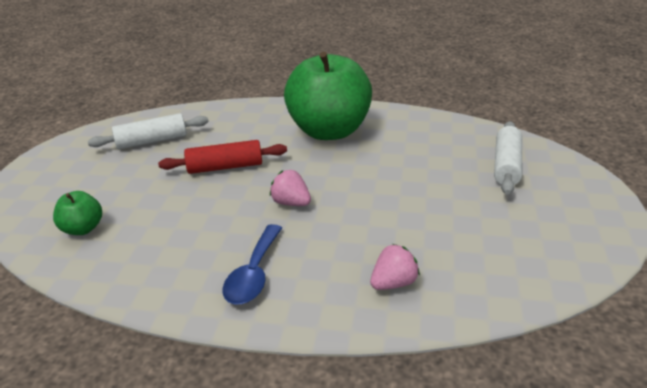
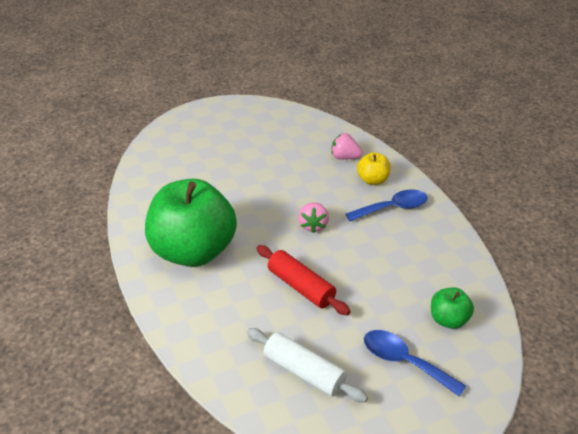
camera: 125 degrees left, 5 degrees up
(91, 185) = (404, 362): none -> blue spoon
(321, 284) = (372, 180): none -> yellow apple
(506, 165) = (185, 150): white rolling pin -> none

